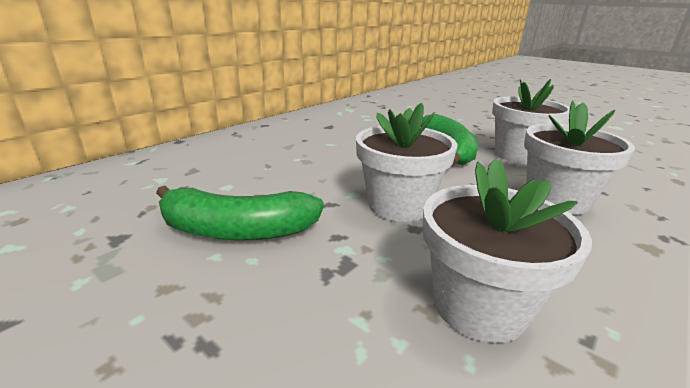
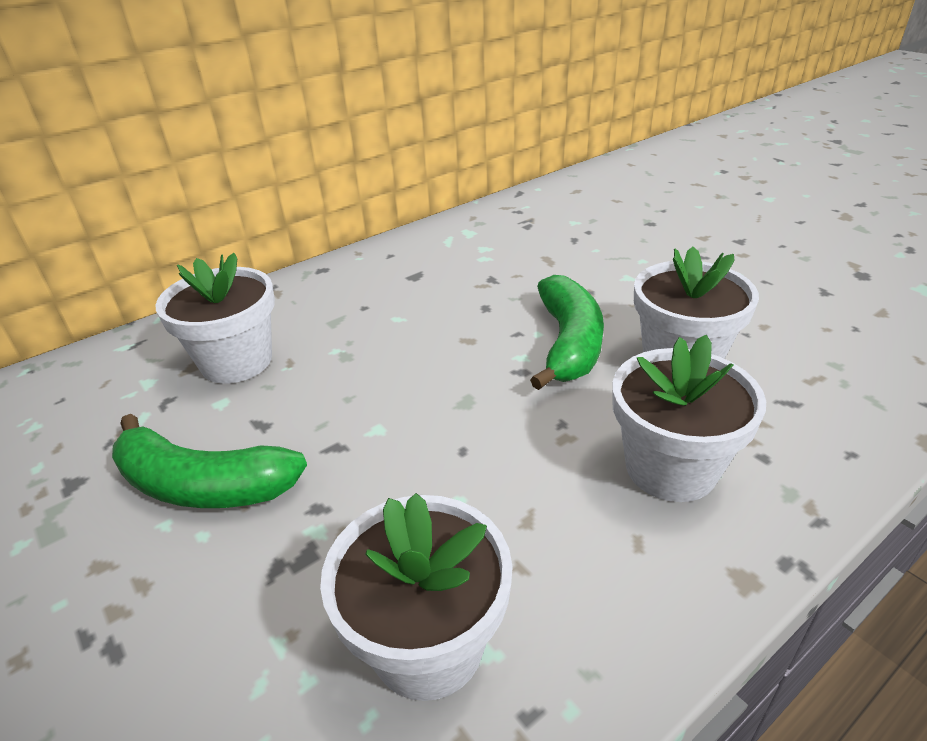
camera: 15 degrees right, 10 degrees up
(398, 205) = (426, 458): white flower pot -> white flower pot (236, 361)

